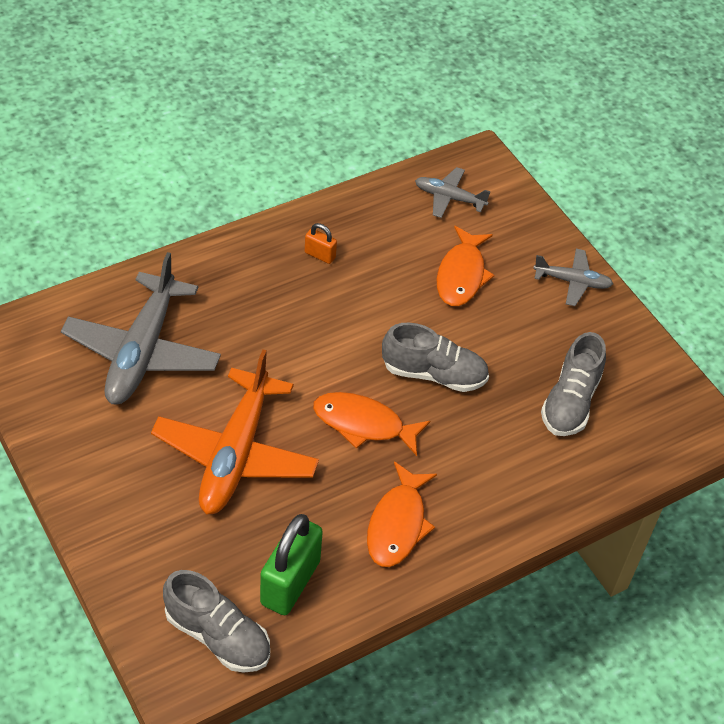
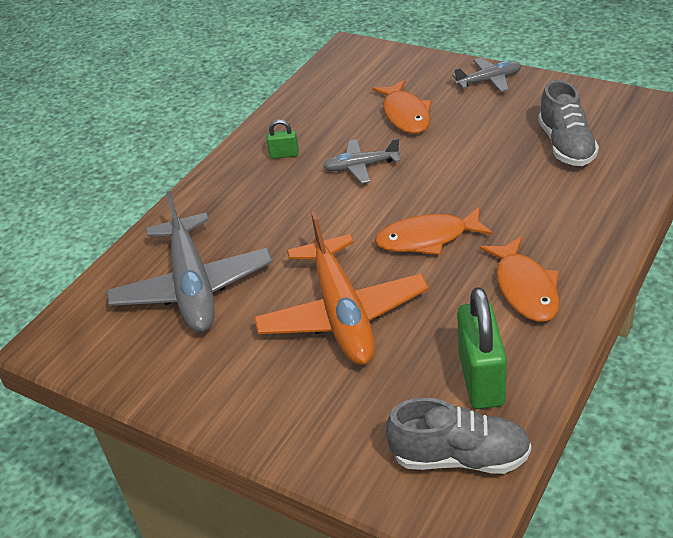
camera: 20 degrees left, 10 degrees down
(320, 255) = (284, 155): orange padlock -> green padlock
(434, 374) = (448, 180): grey shoe -> none
(449, 198) = (349, 78): grey plane -> grey plane (361, 167)

